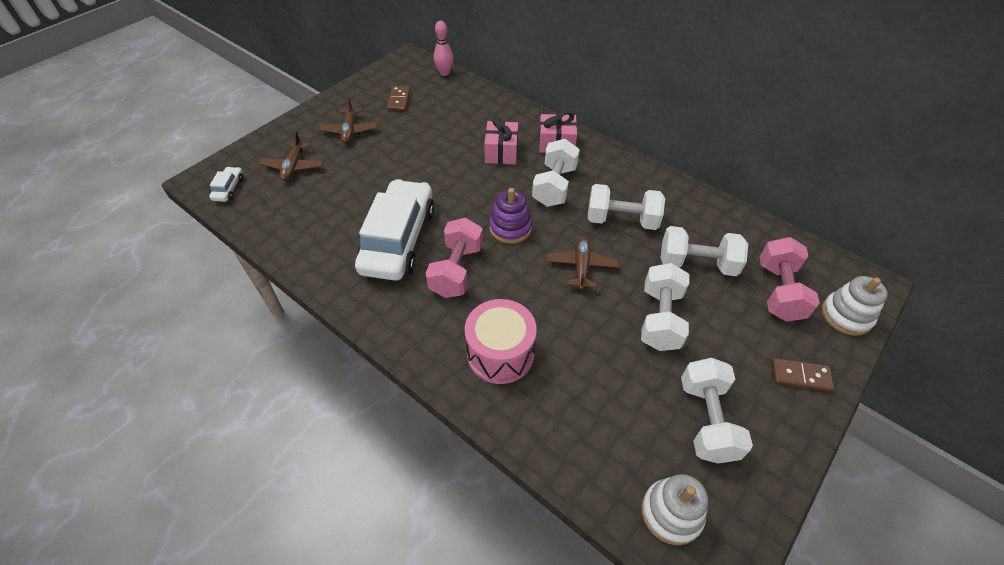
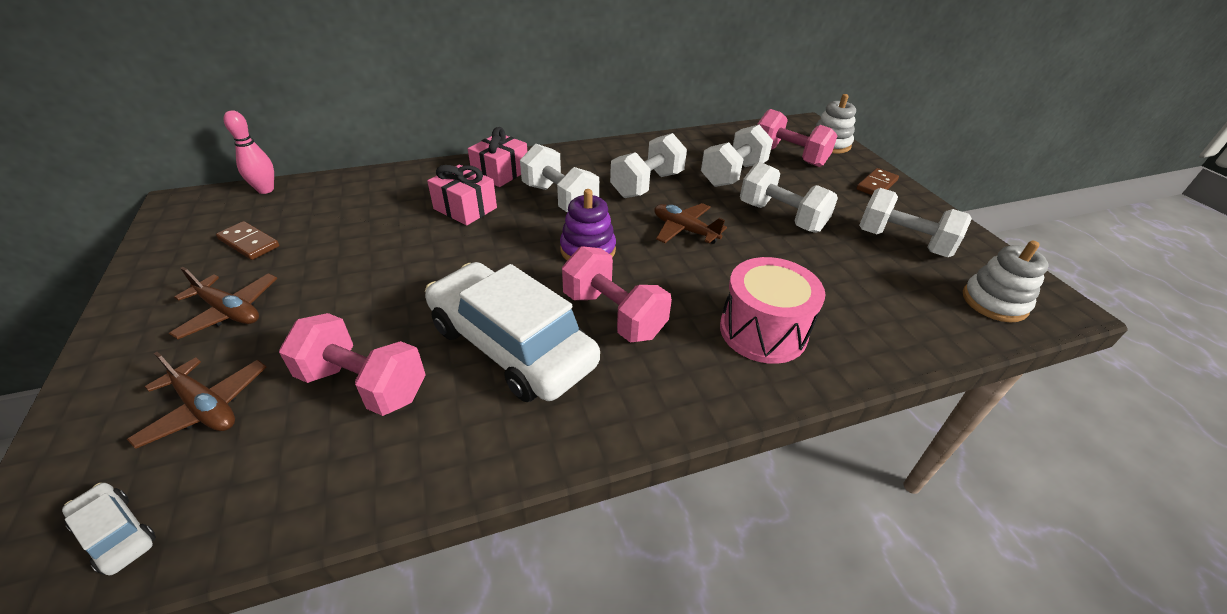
camera: 60 degrees left, 10 degrees down
(335, 204) = (363, 385): none -> pink dumbbell

